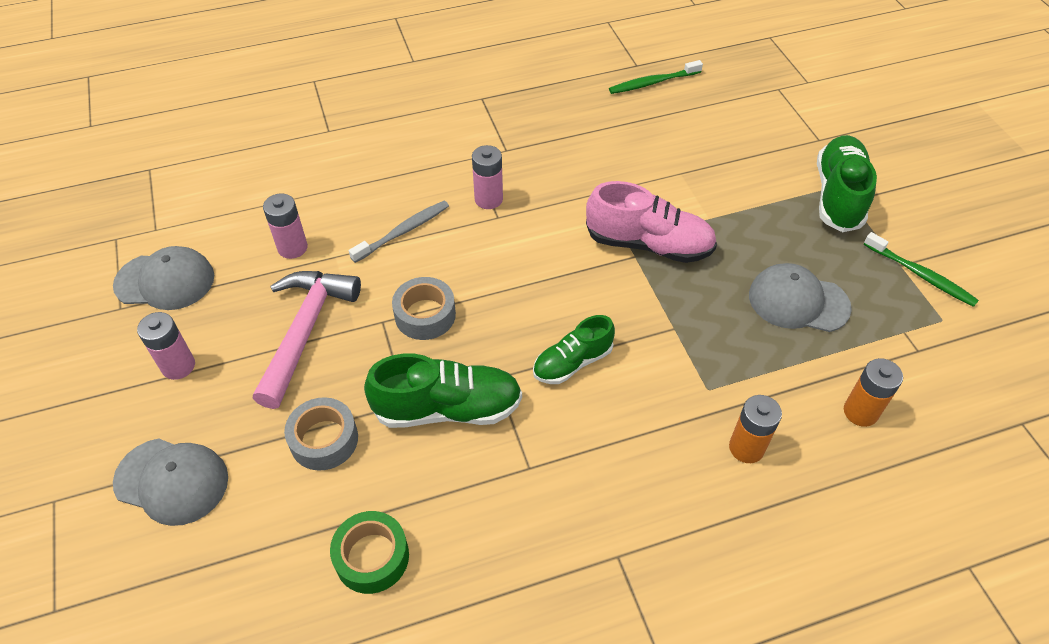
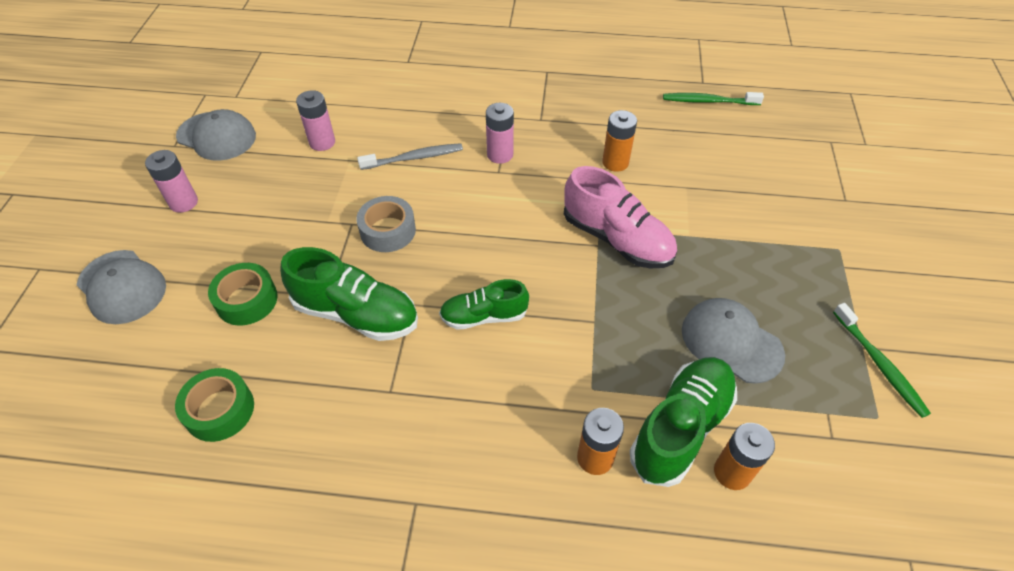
camera: 25 degrees right, 0 degrees up
(305, 330) = (289, 209): pink hammer -> none
(324, 440) = (247, 300): grey tape -> green tape
(603, 170) = (615, 162): none -> orange battery
(838, 196) = (834, 258): green shoe -> green shoe (681, 428)

